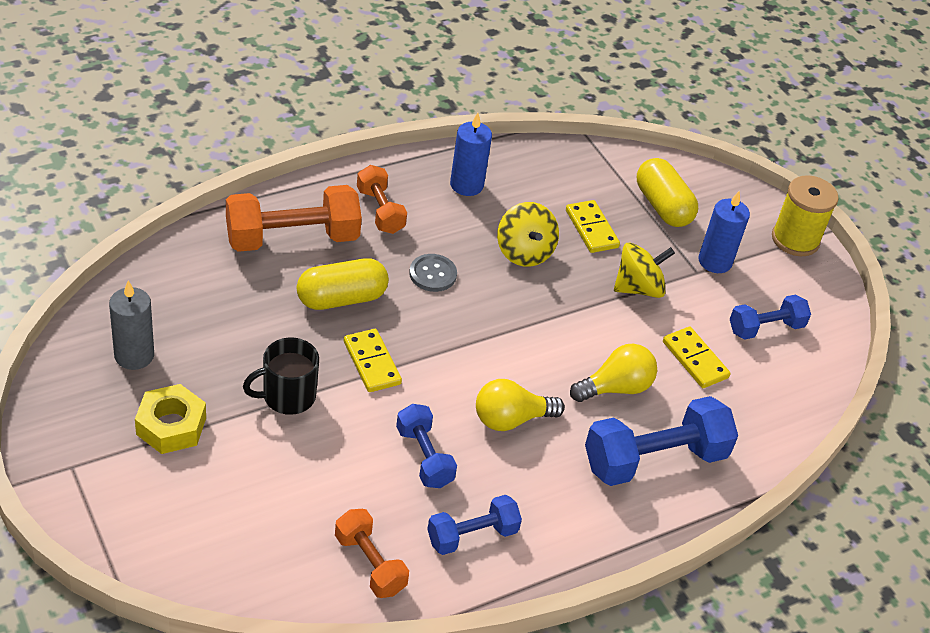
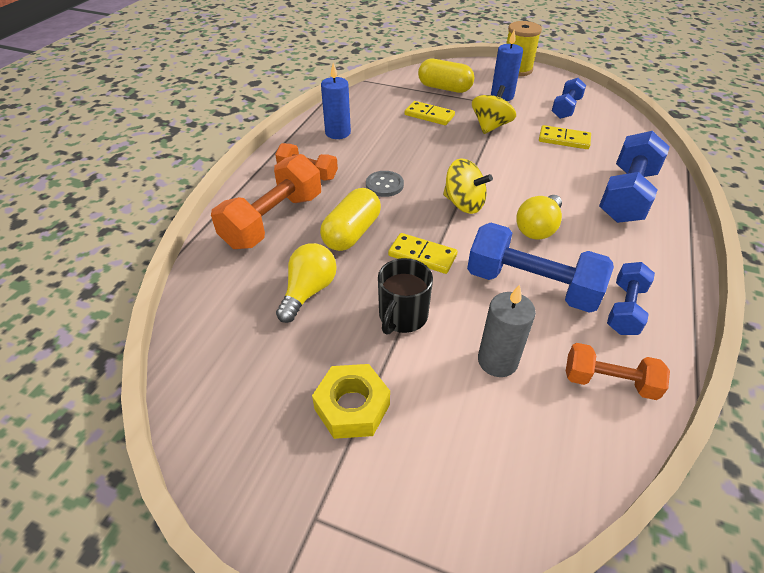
camera: 35 degrees left, 0 degrees up
(134, 355) = (255, 377): grey candle -> grey candle (497, 361)
(424, 457) = (531, 285): blue dumbbell -> blue dumbbell, size x1.70
(524, 252) = (414, 144): yellow spinning top -> yellow spinning top (463, 204)
(615, 388) = (555, 176): yellow light bulb -> yellow light bulb (308, 291)

